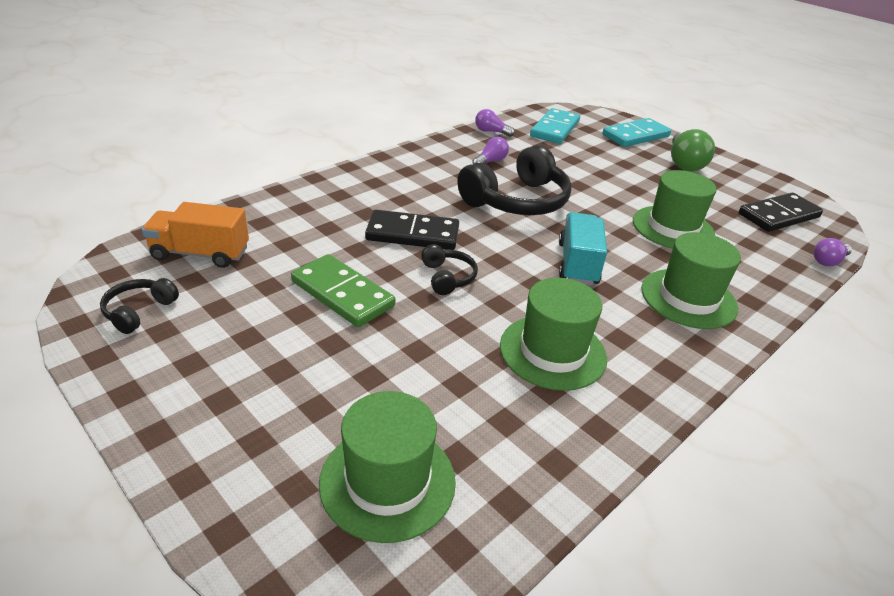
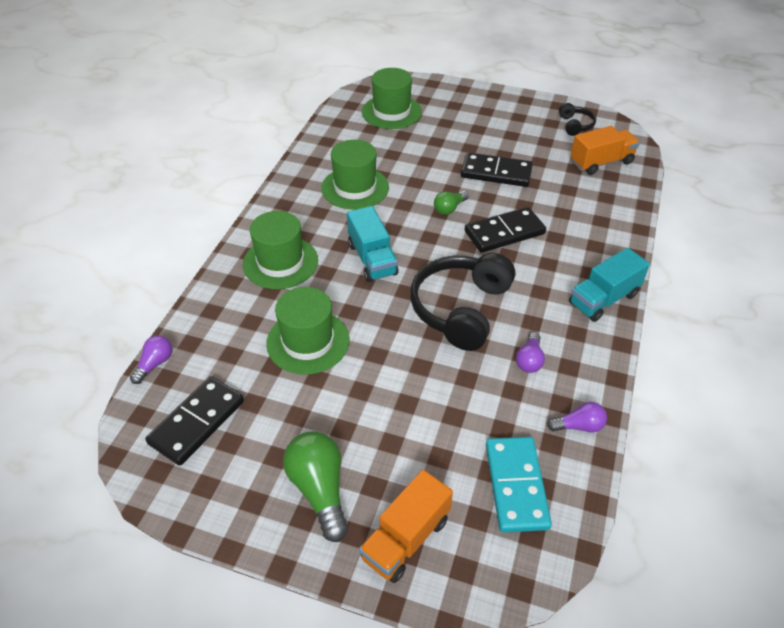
camera: 155 degrees right, 10 degrees up
(342, 294) = (496, 172): green domino -> black domino
(388, 166) = (603, 299): none -> turquoise truck
(447, 277) = (449, 208): black headphones -> green light bulb
(635, 136) = (405, 538): turquoise domino -> orange truck

